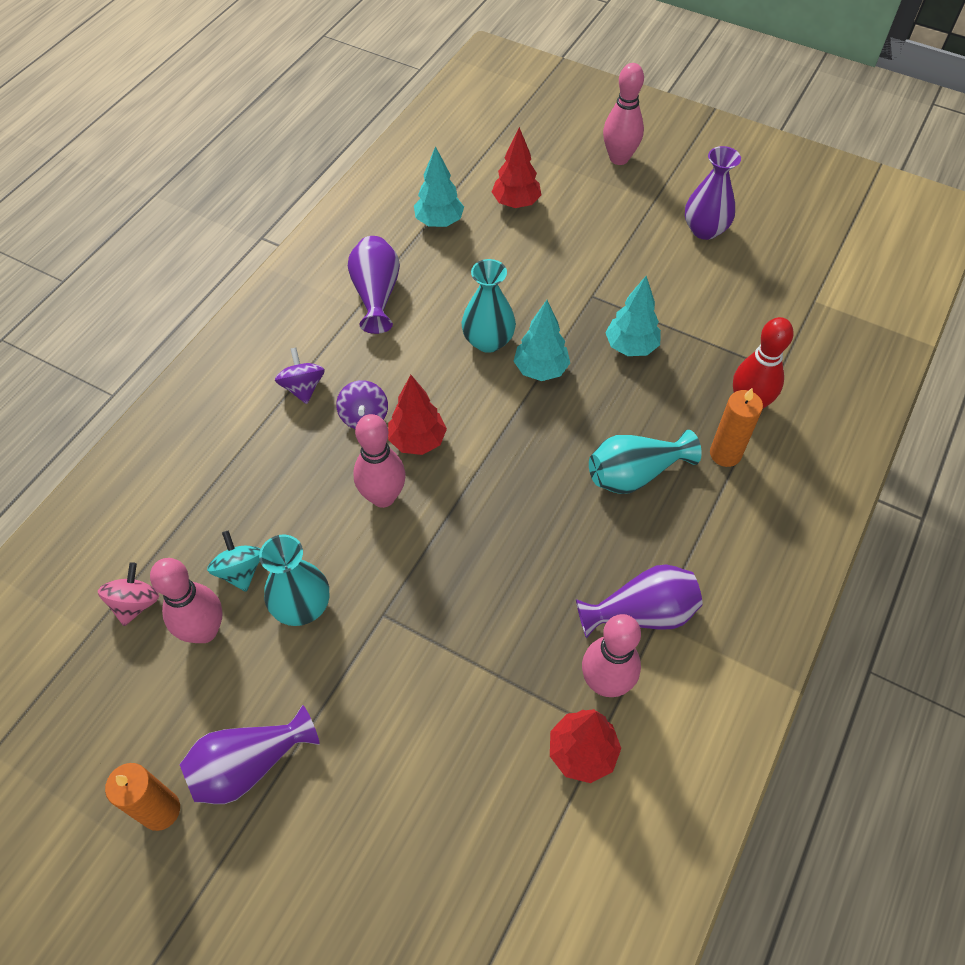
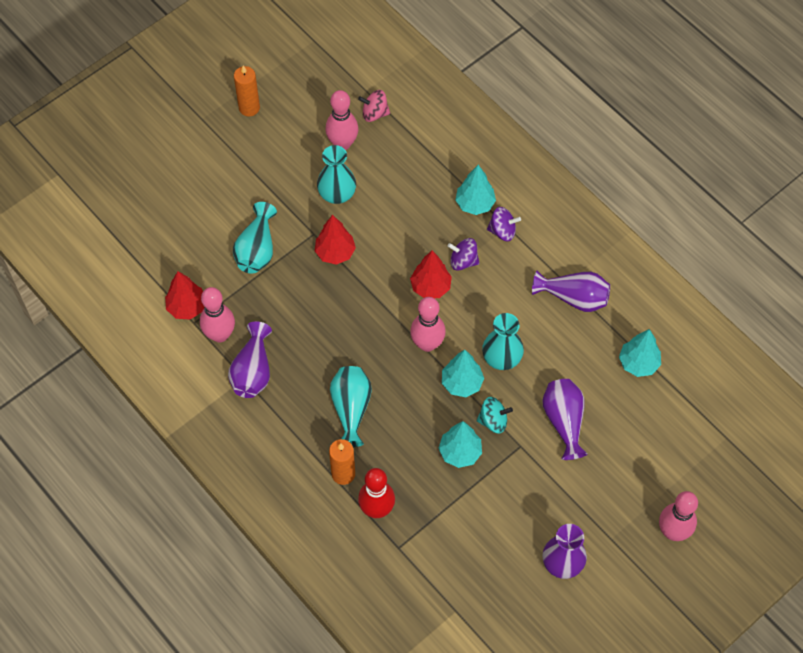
camera: 110 degrees right, 5 degrees up
(135, 604) = (374, 113): pink spinning top -> pink spinning top turned 150 degrees clockwise
(240, 571) = (374, 168): turquoise spinning top -> turquoise spinning top (493, 421)
(249, 765) = (254, 150): purple vase -> purple vase (564, 421)
(269, 429) = (475, 204): none -> turquoise tree
(383, 497) = (395, 255): pink bowling pin -> pink bowling pin (427, 344)
(440, 686) = (257, 250): none -> turquoise vase
(516, 203) = (642, 427): red tree -> red tree (335, 253)

